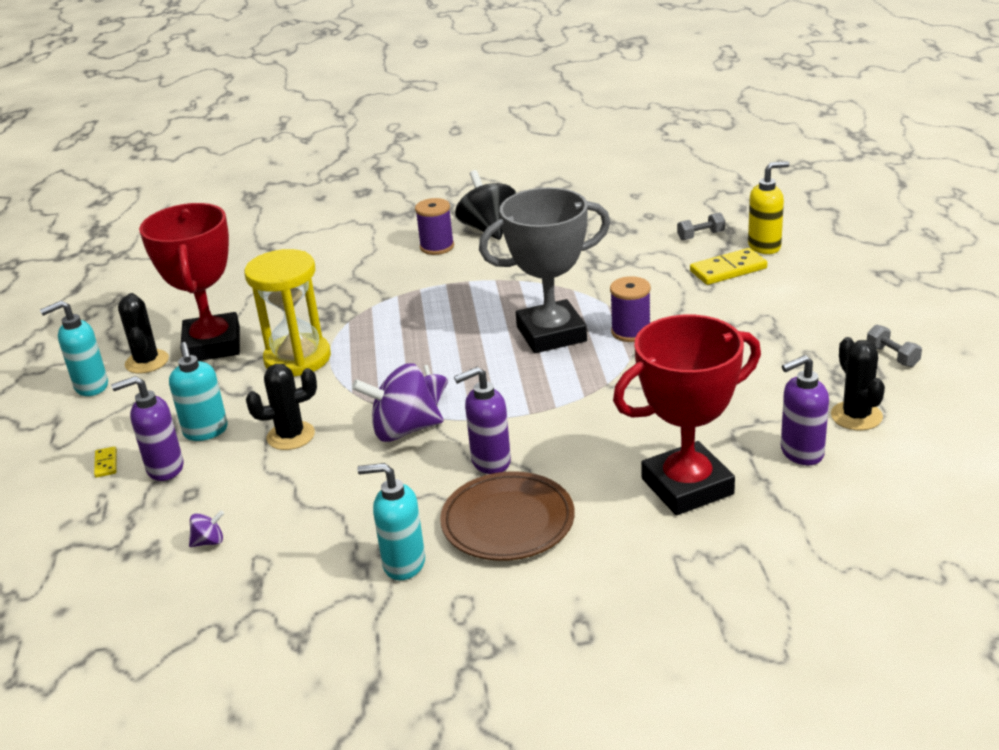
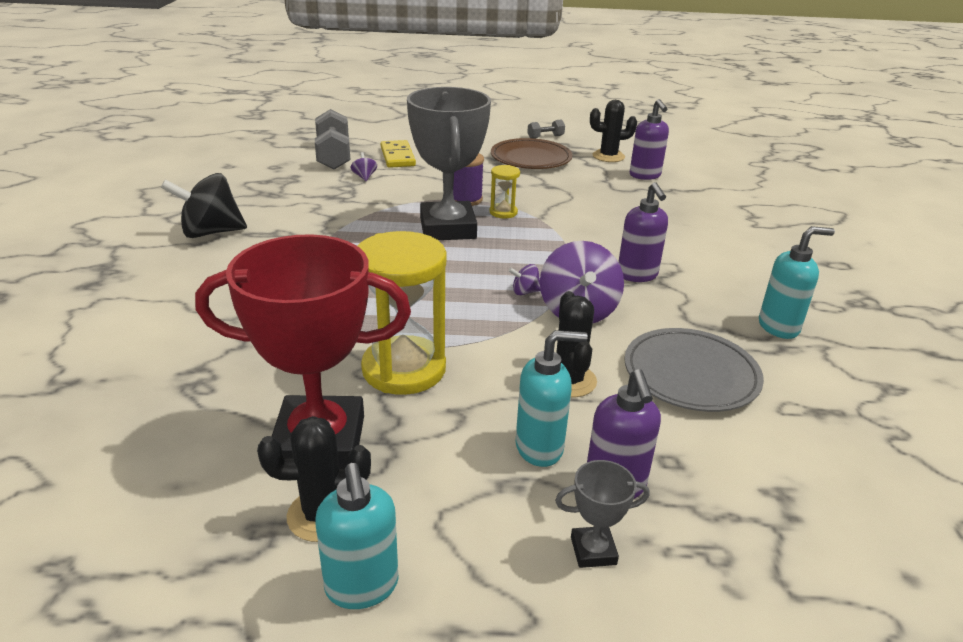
camera: 85 degrees left, 0 degrees up
(106, 464) = (593, 551): yellow domino -> grey trophy
(209, 541) = (760, 444): purple spinning top -> purple spinning top (364, 177)
(307, 502) = (690, 374): none -> grey plate
(403, 564) = (779, 327): turquoise soap dispenser -> turquoise soap dispenser turned 120 degrees counterclockwise
(437, 247) = (218, 262): purple spool -> none
(508, 521) = (719, 277): brown plate -> brown plate (531, 158)
(609, 360) = (503, 212): none -> yellow hourglass
(687, 487) = (678, 211): red trophy -> none
(701, 236) = (333, 156): grey dumbbell -> grey dumbbell, size x2.01
(765, 247) = (373, 141): yellow soap dispenser -> none

